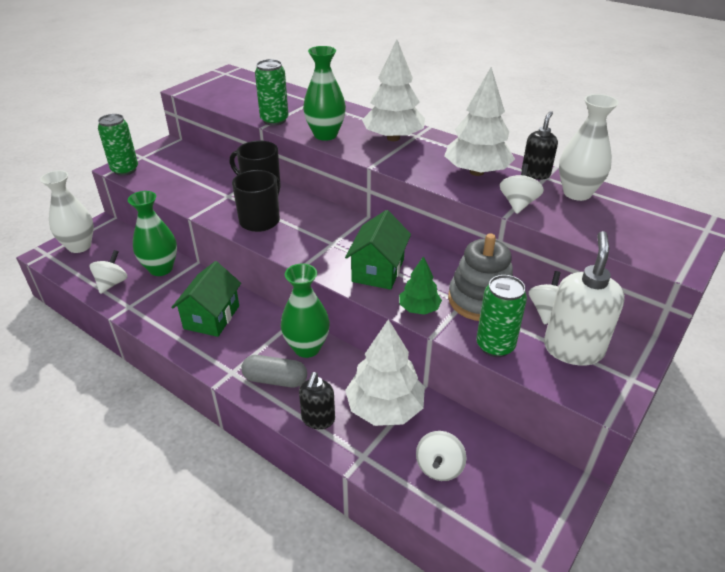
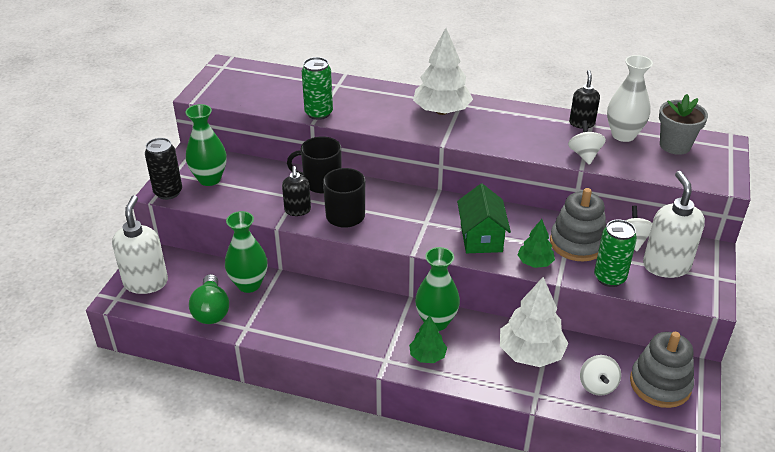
camera: 20 degrees left, 0 degrees up
(79, 246) = (146, 282): white vase -> white soap dispenser
(112, 283) = (211, 310): white spinning top -> green light bulb
(125, 170) = (168, 192): green can -> black can
(211, 317) = (332, 317): green house -> none
(275, 380) = (427, 356): grey capsule -> green tree
(318, 419) = (484, 377): black soap dispenser -> black soap dispenser (297, 210)
(325, 135) = (379, 120): green vase -> green vase (209, 179)
(476, 172) = (534, 131): white tree -> none
(516, 489) = (660, 384): none -> grey stacking toy
(634, 215) = (675, 145): none -> grey flower pot

